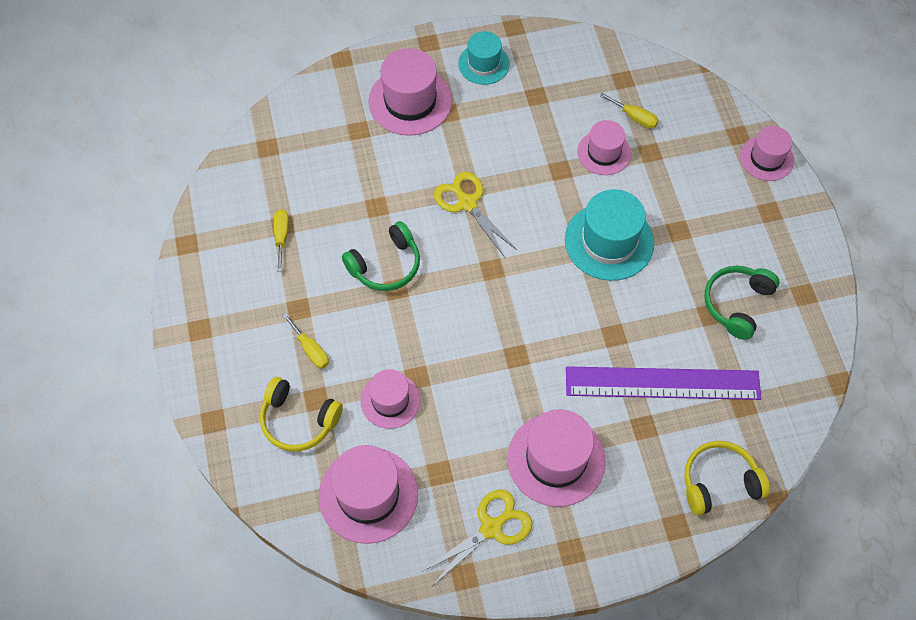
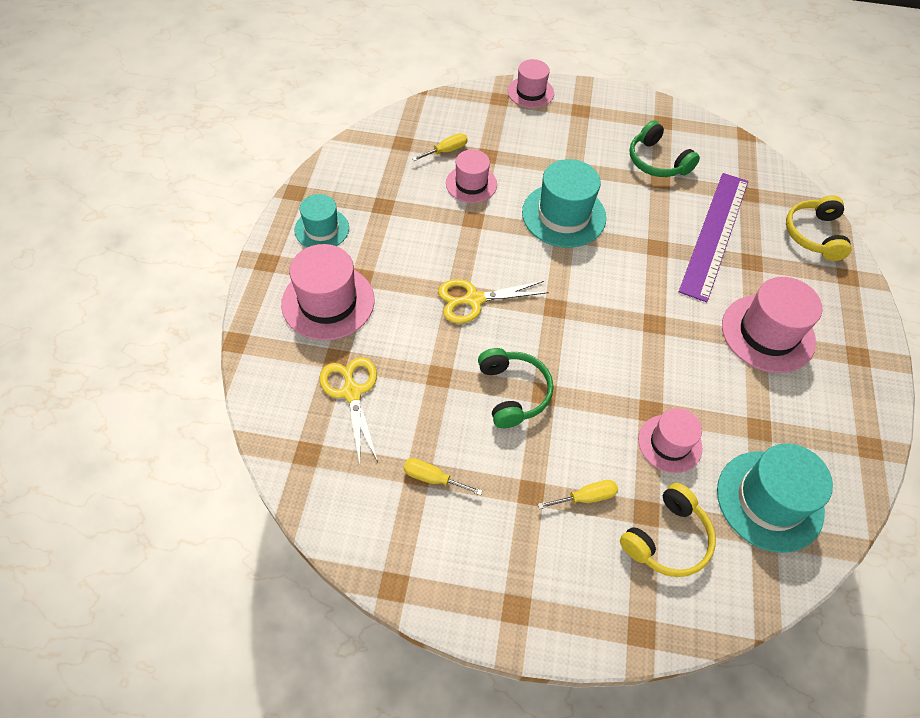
camera: 70 degrees left, 5 degrees down
(368, 495) = (769, 500): pink hat -> turquoise hat
(491, 528) = (825, 407): yellow scissors -> yellow scissors (352, 392)

